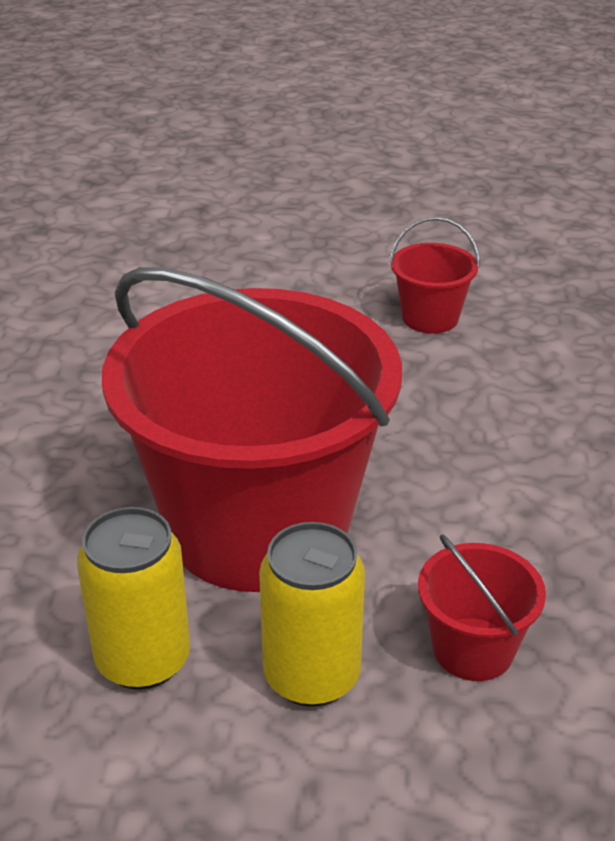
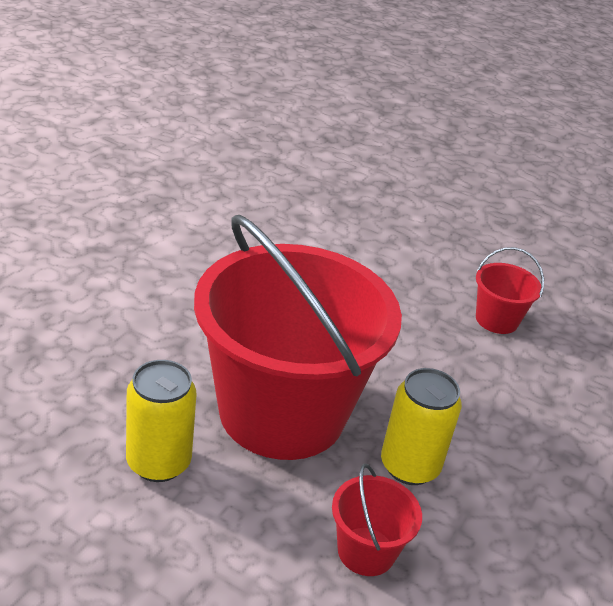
camera: 20 degrees right, 0 degrees up
(311, 675) = (252, 519): yellow can -> yellow can (409, 466)

